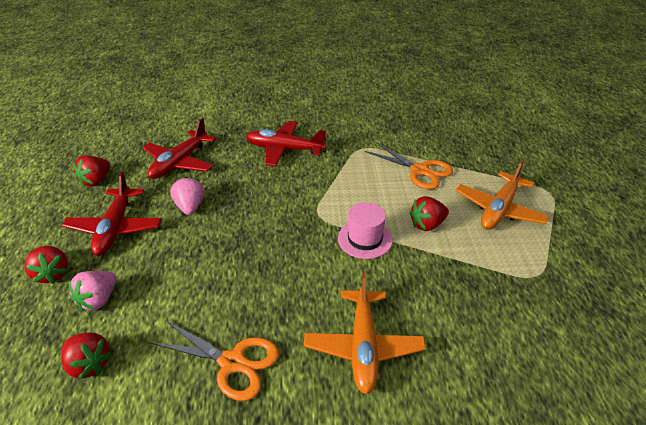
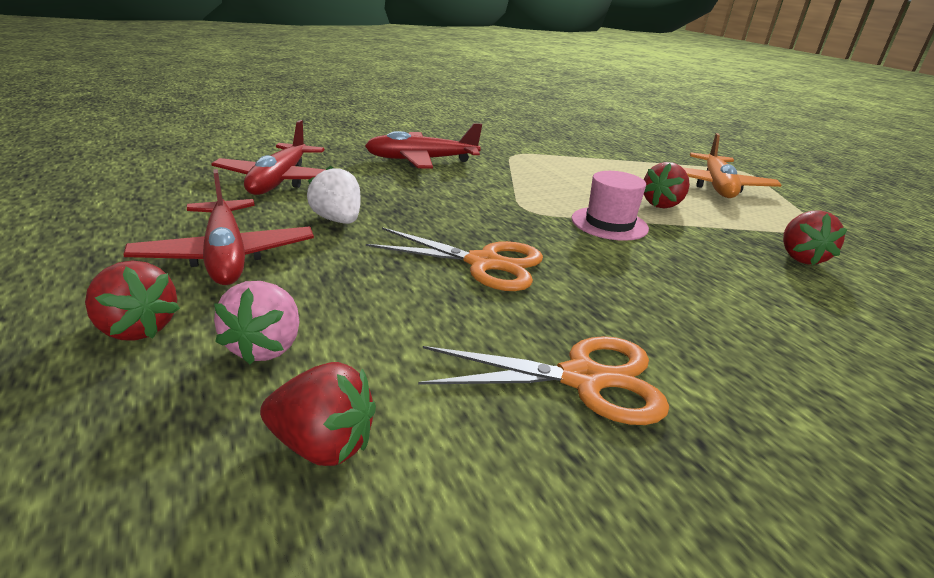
camera: 25 degrees left, 10 degrees down
(96, 181) = (146, 209): red strawberry -> red strawberry (800, 257)
(190, 207) = (338, 220): pink strawberry -> white strawberry
(363, 347) = (734, 322): orange plane -> none
(420, 171) = (601, 166): orange scissors -> orange scissors (484, 263)

